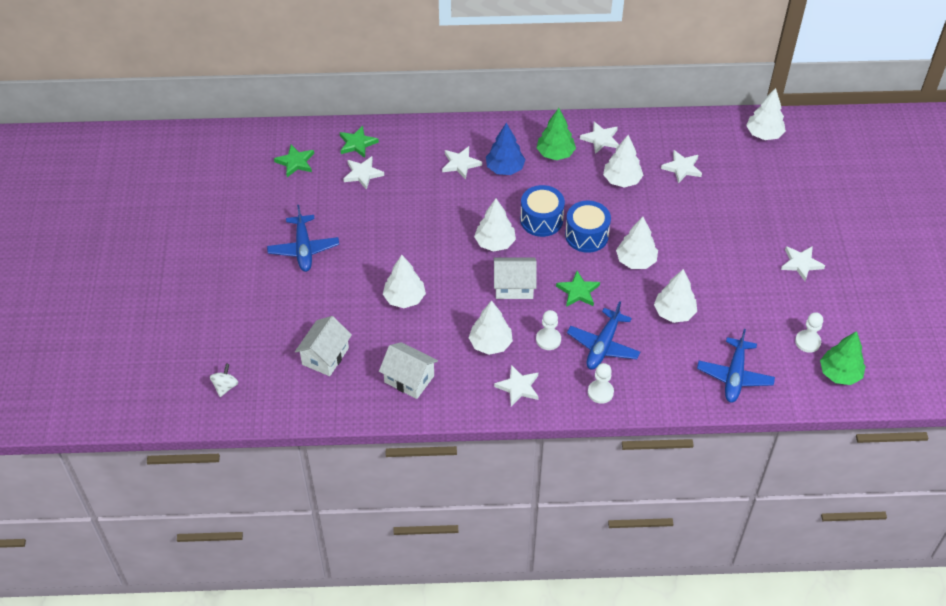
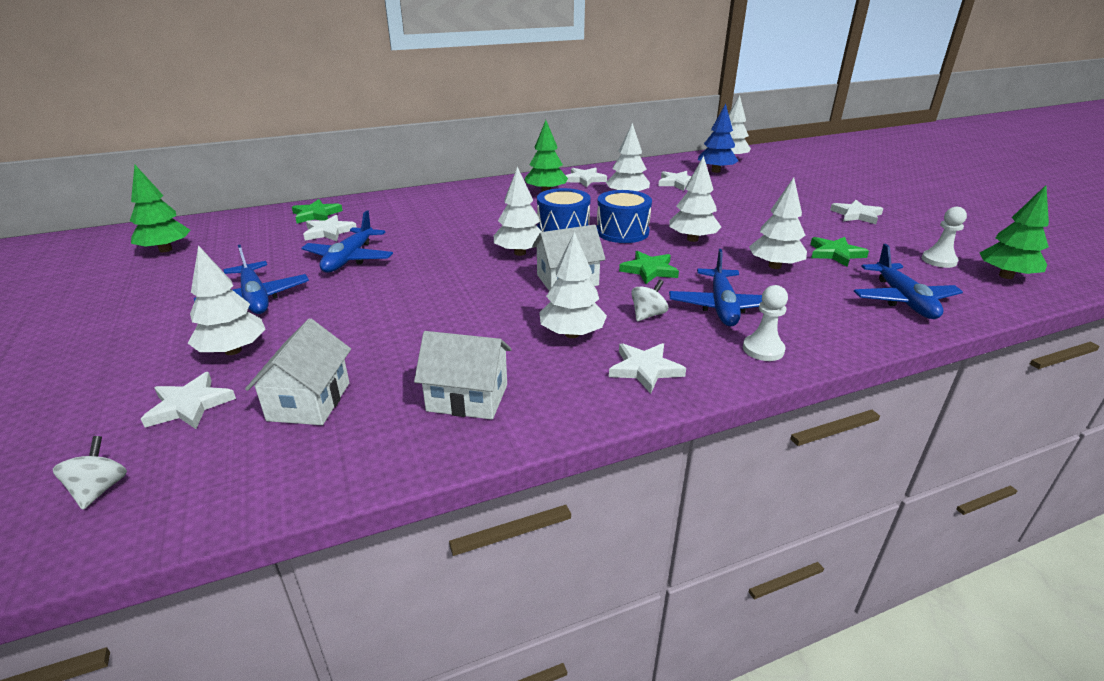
camera: 20 degrees left, 20 degrees down
(246, 169) = (165, 250): none -> green tree
(295, 162) = (236, 236): green star -> green star (835, 254)
(371, 217) = (349, 259): none -> blue plane
(404, 298) = (422, 316): white tree -> white tree (233, 350)
(460, 164) = (446, 210): white star -> white star (190, 405)
(505, 168) = (498, 206): blue tree -> blue tree (715, 171)
(548, 339) = (648, 315): white pawn -> white spinning top

